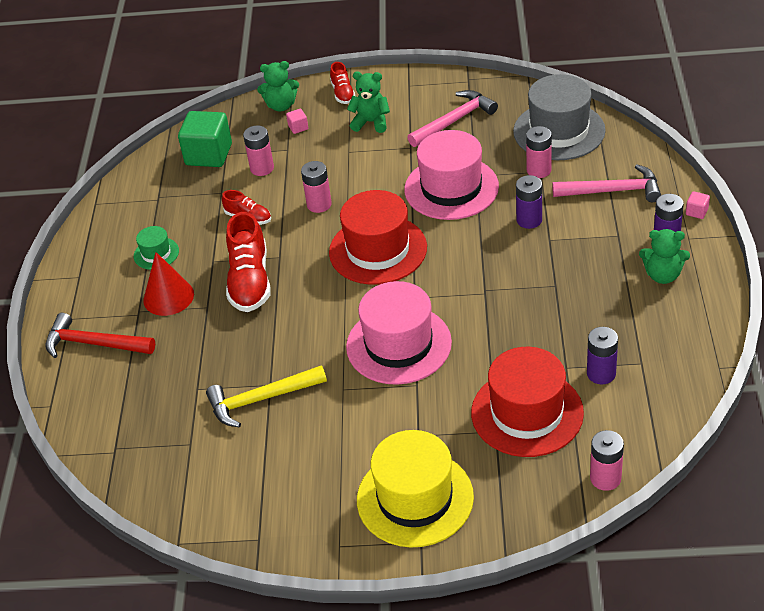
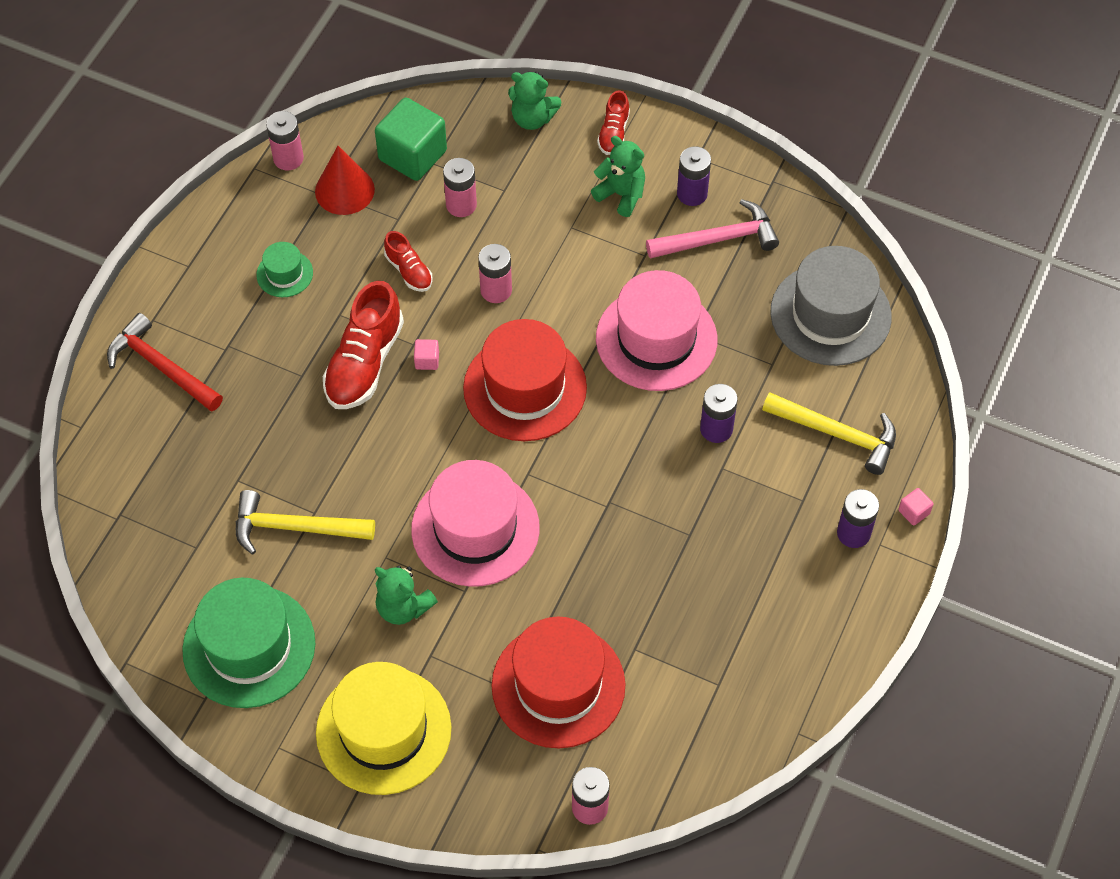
camera: 20 degrees right, 15 degrees up
(168, 297) = (268, 341): red cone -> red cone (344, 190)
(273, 489) = (249, 646): none -> green hat
(298, 127) = (534, 162): pink cube -> pink cube (427, 360)
(538, 170) = (771, 362): pink battery -> pink battery (288, 158)
(601, 373) = (666, 676): purple battery -> purple battery (692, 194)
(613, 191) = (837, 434): pink hammer -> yellow hammer
(662, 275) = (817, 581): green teddy bear -> green teddy bear (403, 607)

